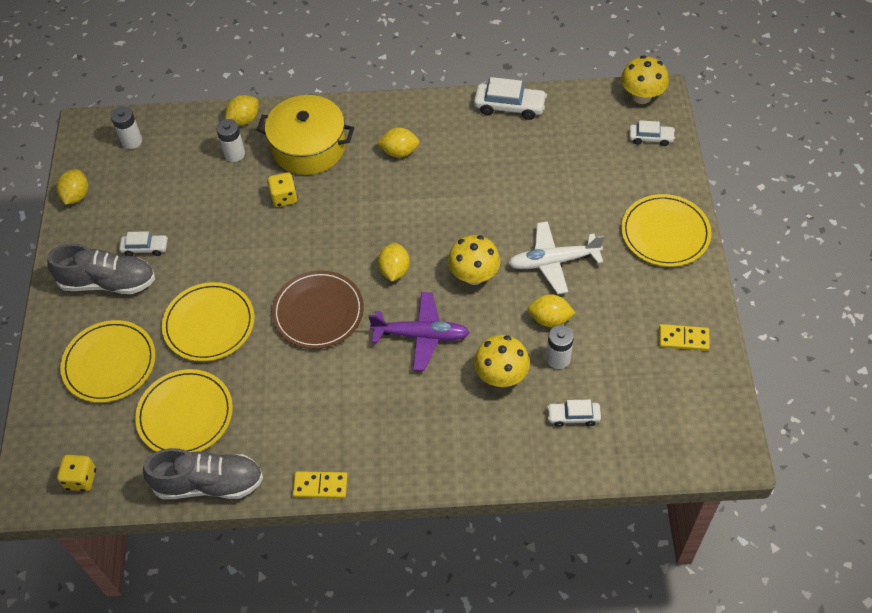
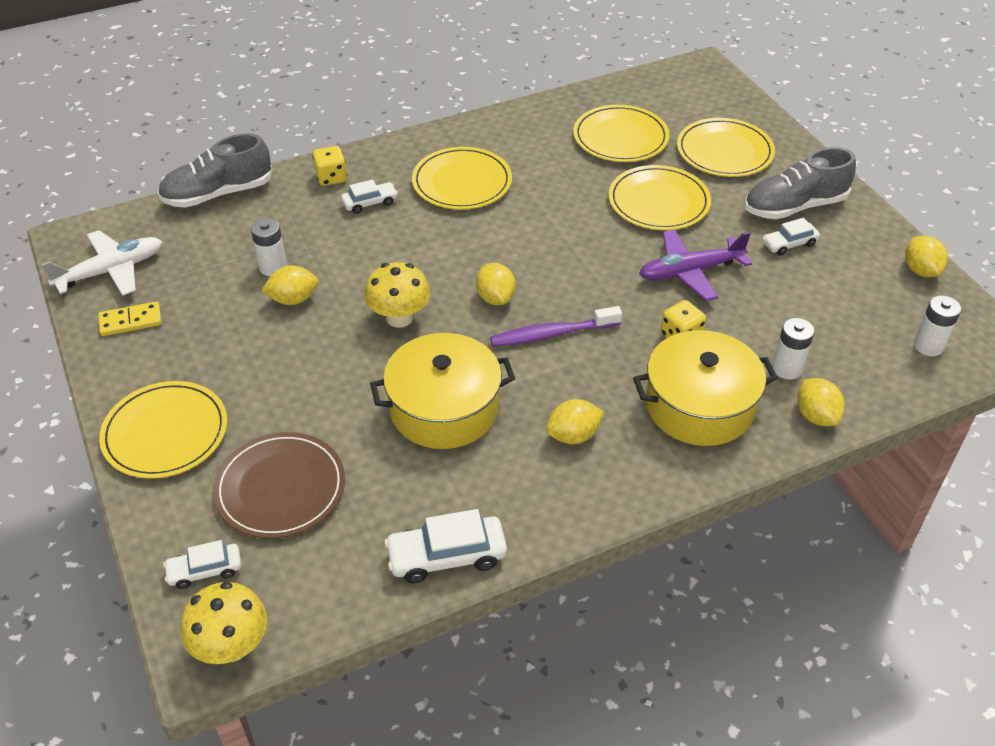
camera: 155 degrees right, 10 degrees down
(81, 479) = (670, 83): yellow dice -> yellow dice (331, 178)
(209, 483) = (561, 105): grey shoe -> grey shoe (218, 194)
(244, 120) = (816, 416): yellow lemon -> yellow lemon turned 45 degrees counterclockwise
(318, 312) = (554, 240): brown plate -> brown plate (280, 488)
(320, 486) = (464, 126): yellow domino -> none
(360, 405) = (462, 182): none -> yellow plate
(371, 227) = (551, 334): none -> purple toothbrush
(421, 335) = (431, 249): purple plane -> purple plane (690, 272)
(472, 194) = (444, 408): none -> yellow pot
(501, 376) = (330, 238): yellow mushroom -> none
(553, 262) = (307, 358): white plane -> white plane (111, 271)
(573, 416) = (243, 226): white car -> white car (370, 203)

